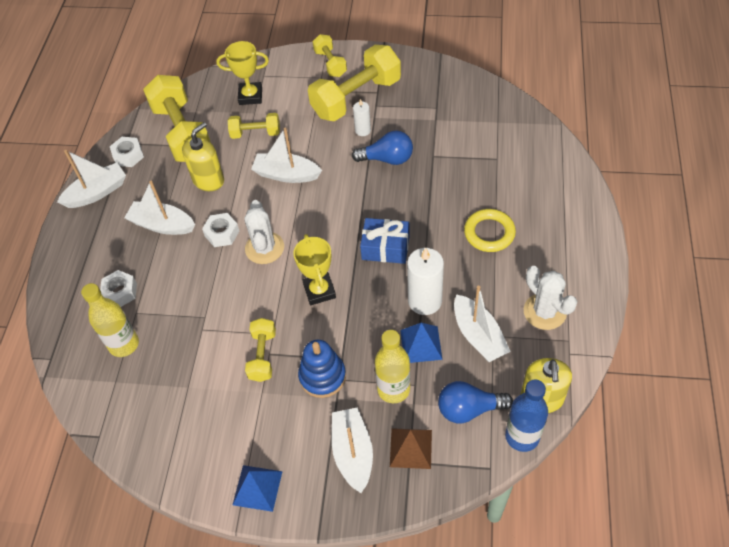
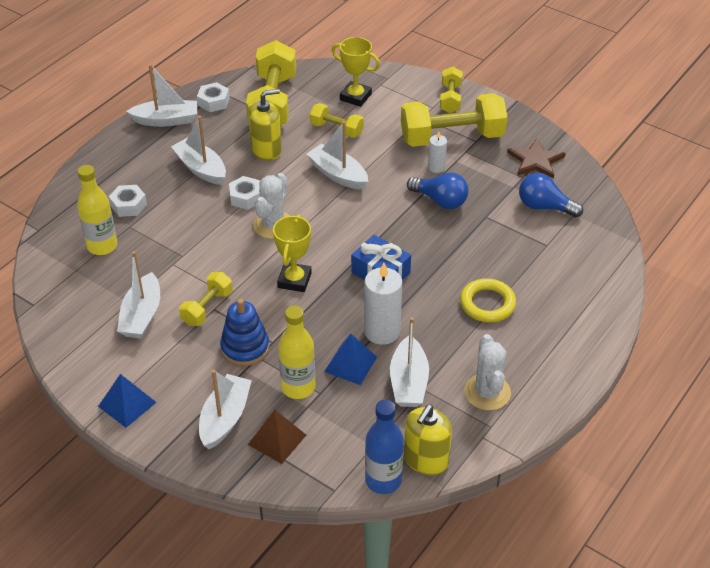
camera: 25 degrees right, 10 degrees down
(209, 394) = (142, 315): none -> white boat
(436, 88) = (535, 161): none -> brown star
(469, 409) = (352, 435): blue light bulb -> blue light bulb (544, 207)

